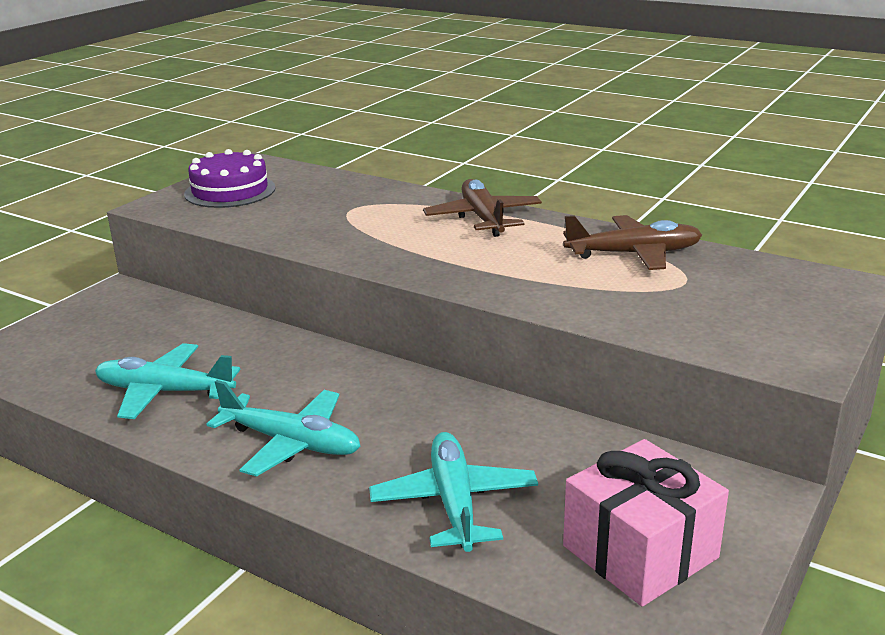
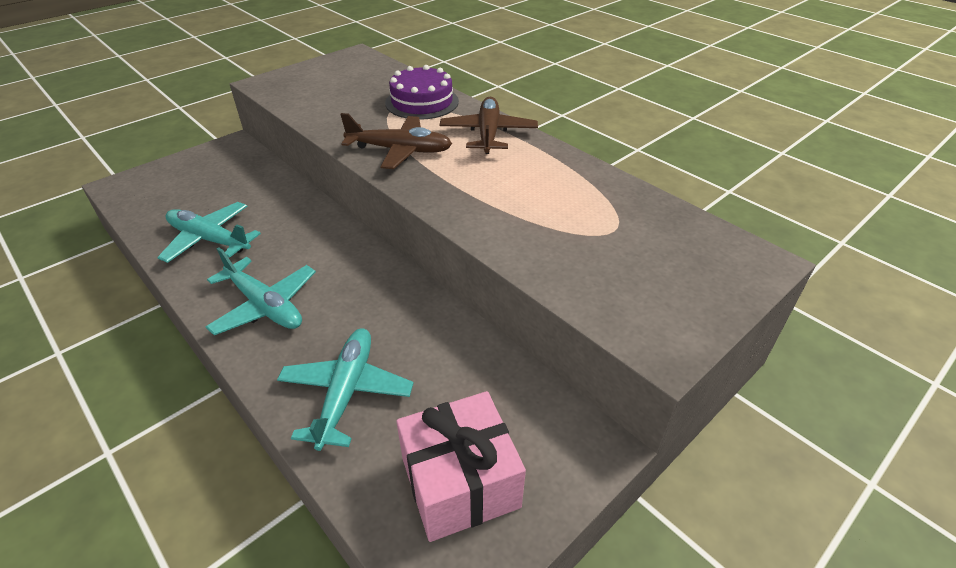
camera: 15 degrees right, 15 degrees up
(230, 191) = (322, 77): purple cake -> purple cake (422, 102)
(634, 254) = (587, 192): brown plane -> brown plane (400, 150)

